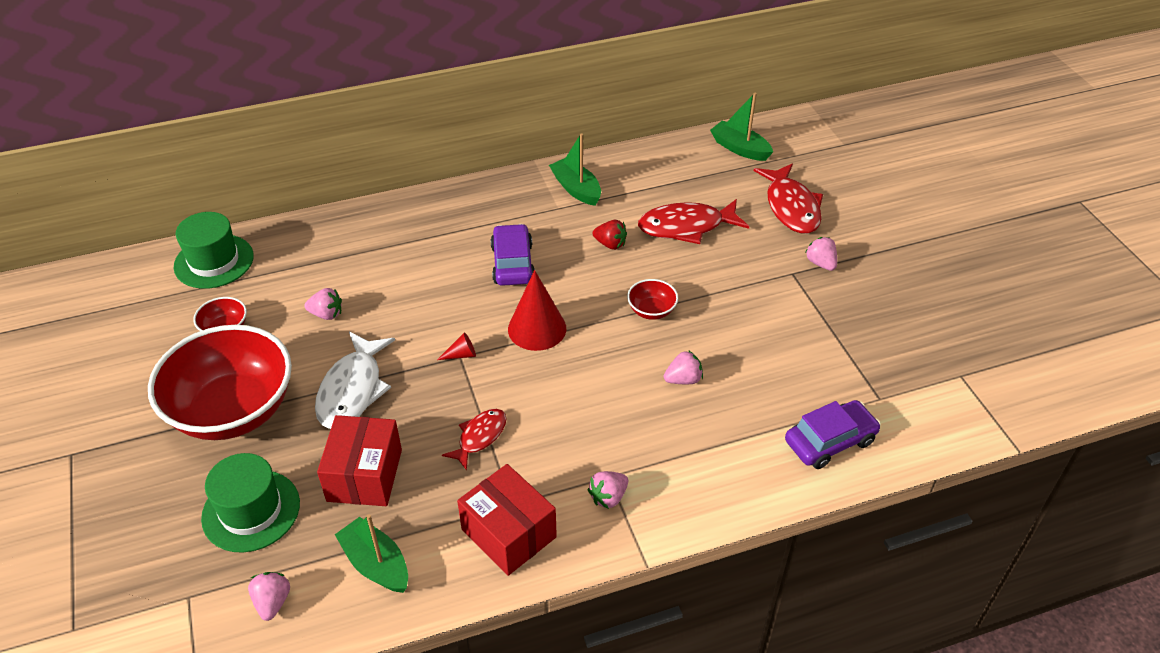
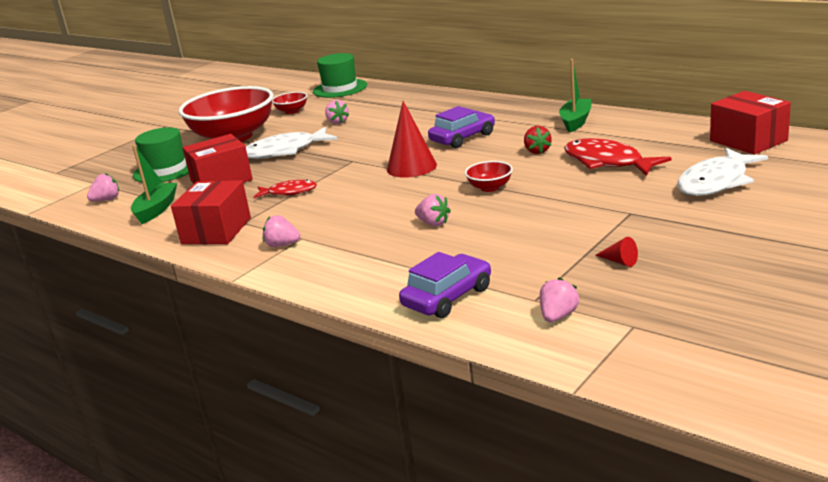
camera: 60 degrees right, 20 degrees down
(461, 354) = (354, 160): red cone -> red cone (619, 261)
(740, 148) = (748, 140): green boat -> red box
(791, 207) = (716, 182): red fish -> white fish
(820, 263) = (666, 217): pink strawberry -> pink strawberry (558, 316)
(830, 441) = (447, 297): purple car -> purple car turned 75 degrees counterclockwise

